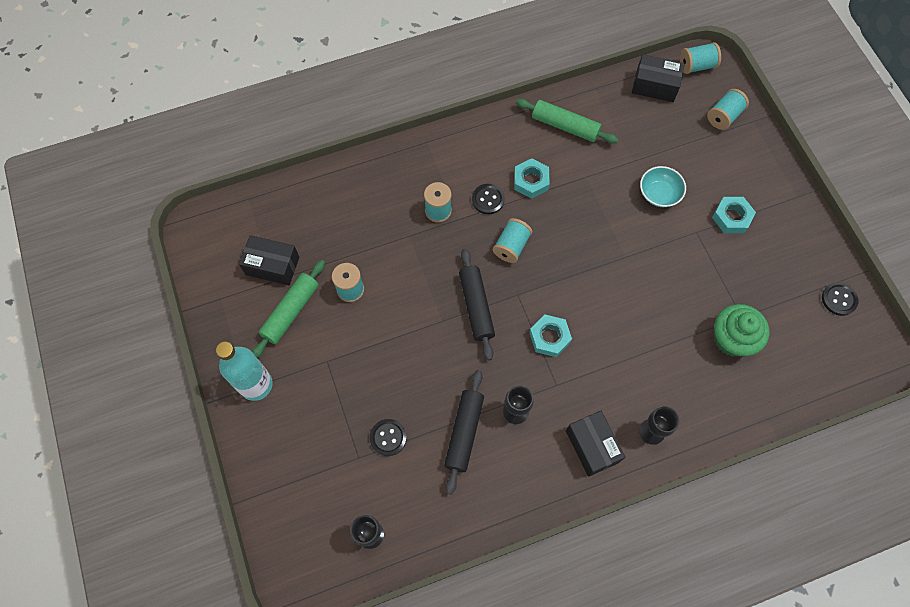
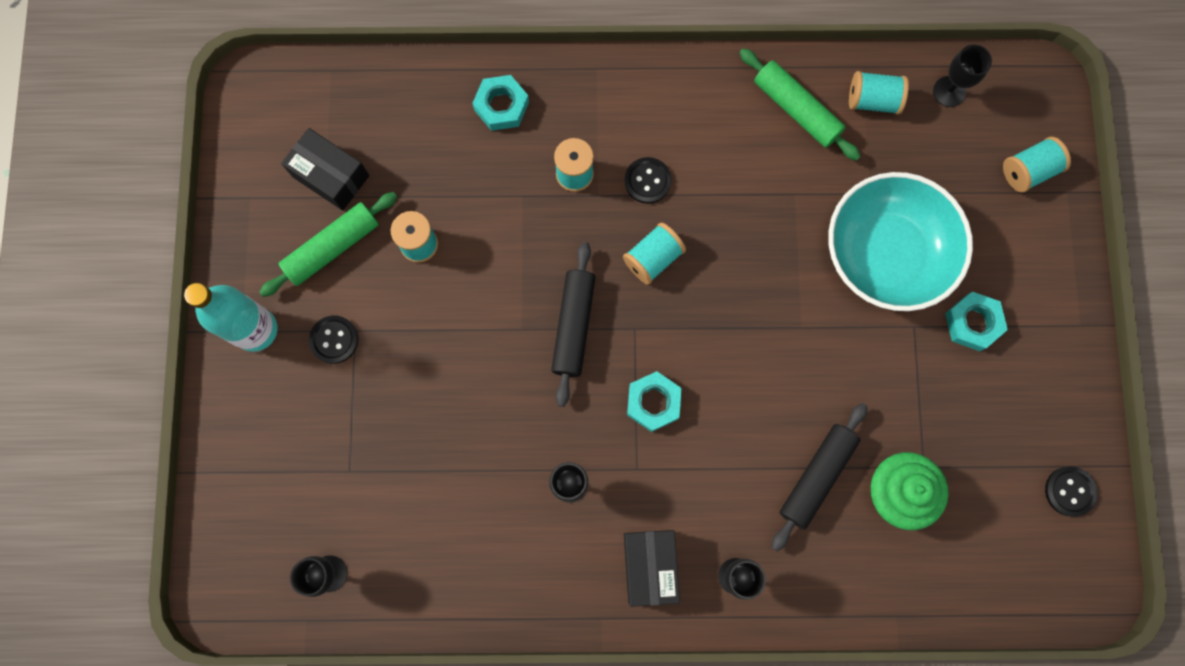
camera: 20 degrees right, 10 degrees up
(388, 437) = (395, 459): black button -> black button (334, 340)
(464, 433) = (493, 488): black rolling pin -> black rolling pin (816, 477)
(531, 181) = (716, 174): turquoise nut -> turquoise nut (501, 106)
(654, 86) = (949, 91): black box -> black goblet
(659, 194) = (886, 254): turquoise bowl -> turquoise bowl, size x2.09
(696, 66) = (1023, 81): turquoise spool -> turquoise spool (873, 100)

